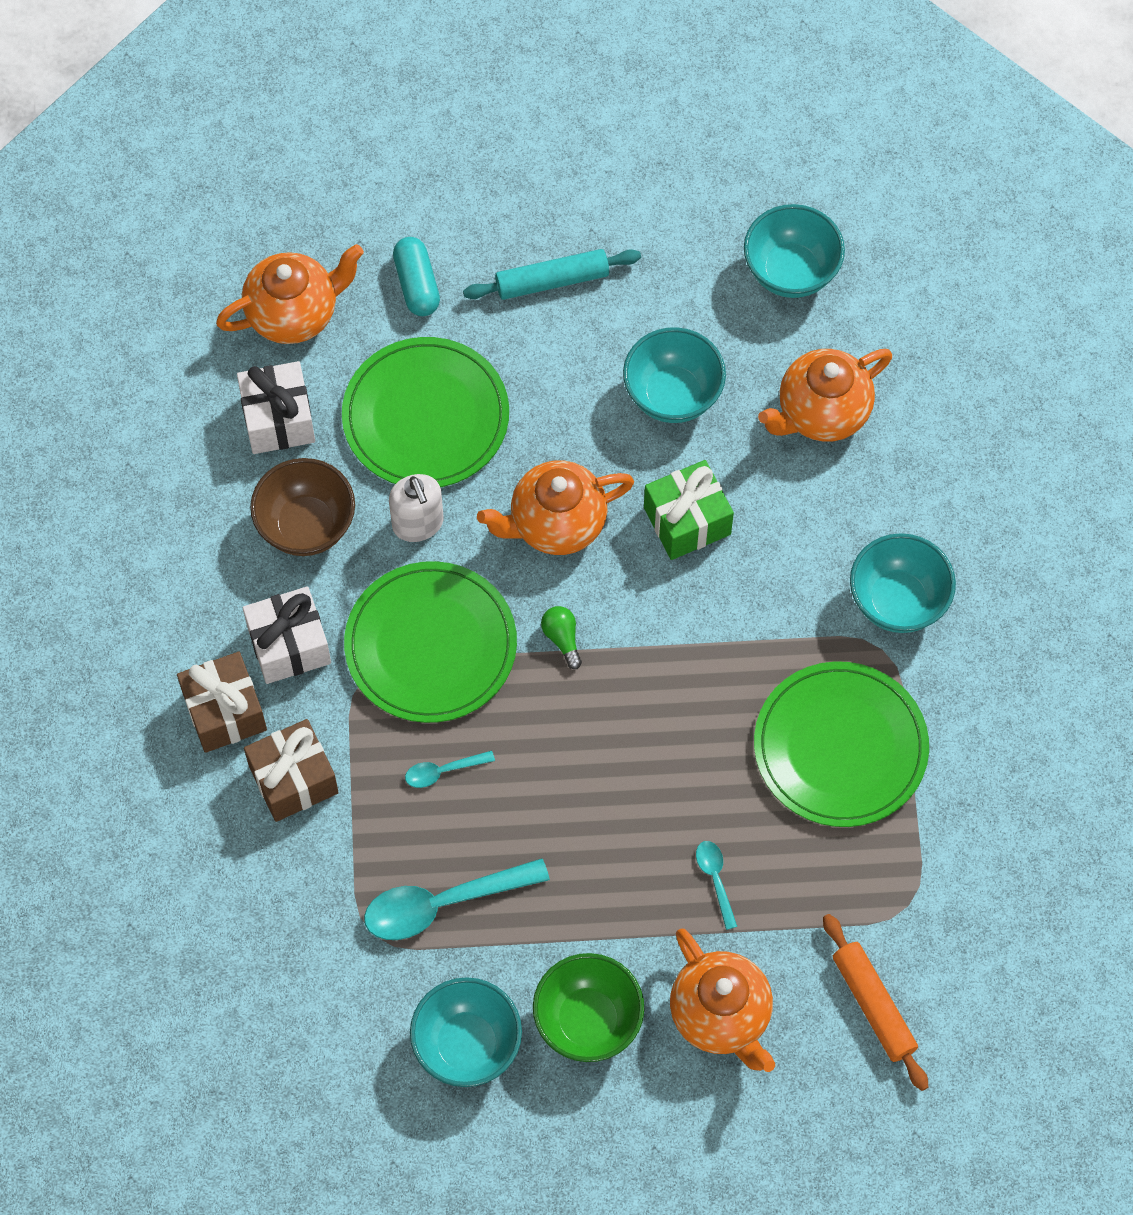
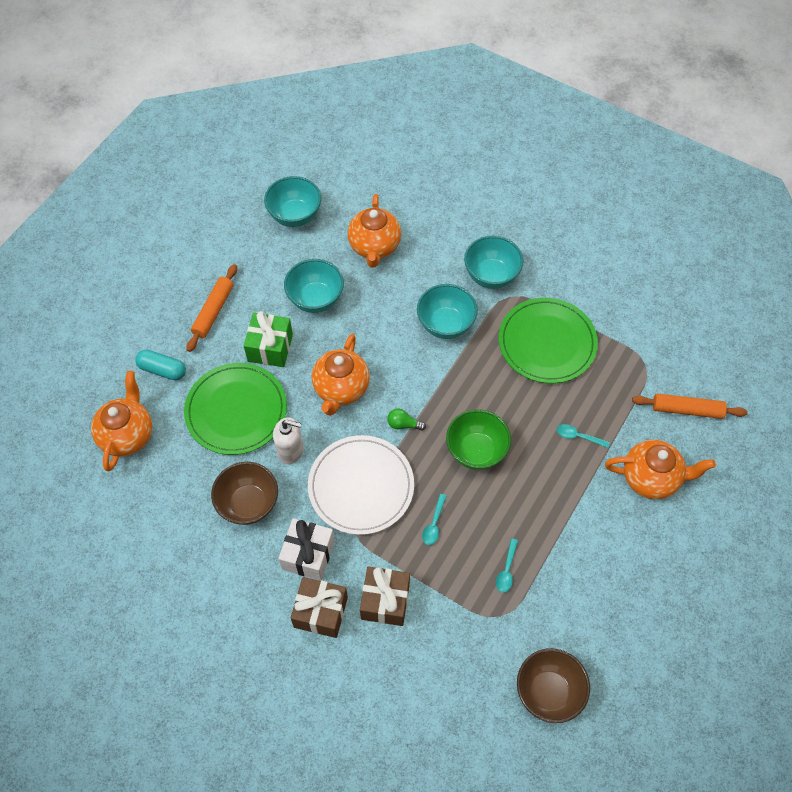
camera: 55 degrees left, 5 degrees down
(278, 419) = (179, 480): white gift -> none
(312, 1054) = (548, 691): none -> brown bowl
(431, 645) = (361, 486): green plate -> white plate
(443, 903) = (506, 570): turquoise spoon -> turquoise spoon, size x0.49
(467, 1045) = (592, 608): turquoise bowl -> turquoise bowl (445, 324)
(552, 280) = (213, 311): turquoise rolling pin -> orange rolling pin
(588, 1021) = (615, 541): green bowl -> green bowl (476, 451)
(687, 521) = (384, 333): green gift -> green gift (270, 348)

